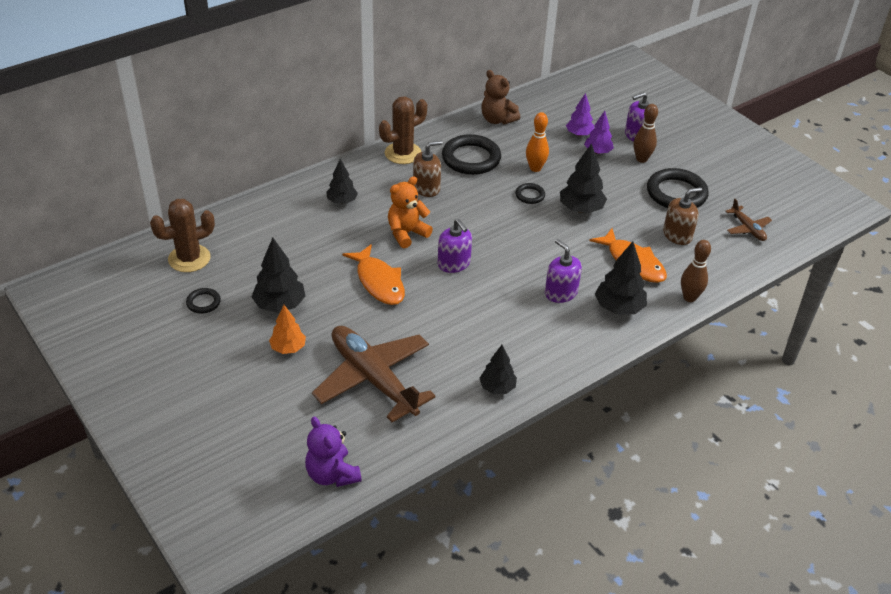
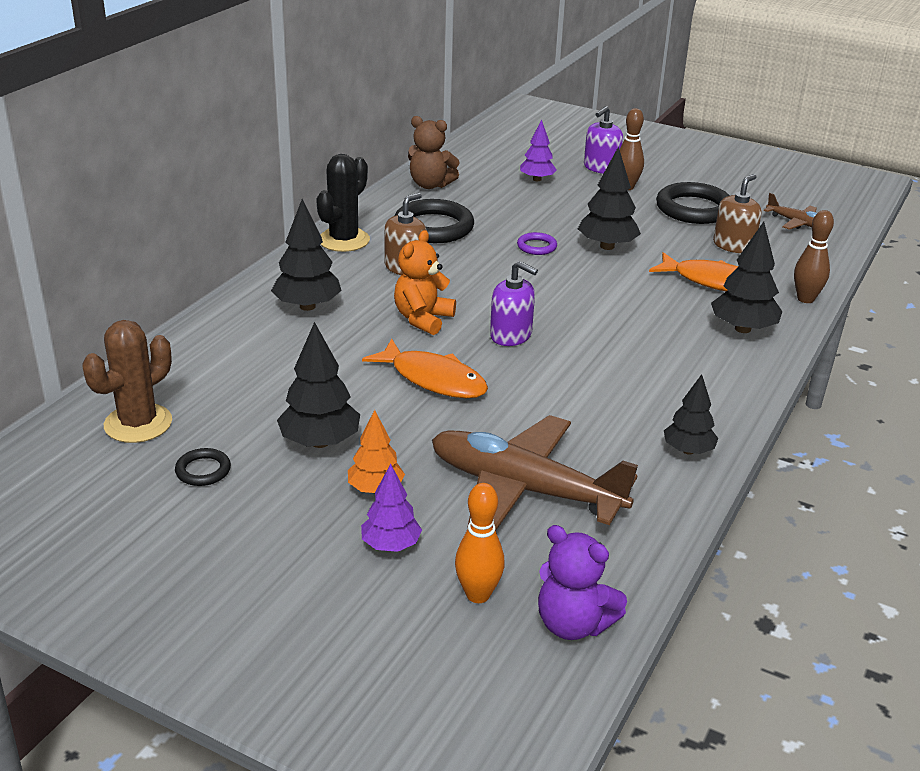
camera: 25 degrees left, 10 degrees down
(342, 201) = (307, 306): black tree -> black tree, size x1.51
(403, 153) = (344, 240): brown cactus -> black cactus
(530, 195) = (536, 247): black ring -> purple ring
(535, 168) = (518, 220): orange bowling pin -> orange bowling pin (478, 594)
(560, 293) = (664, 331): purple soap dispenser -> none
(597, 152) = (573, 191): purple tree -> purple tree (391, 545)

